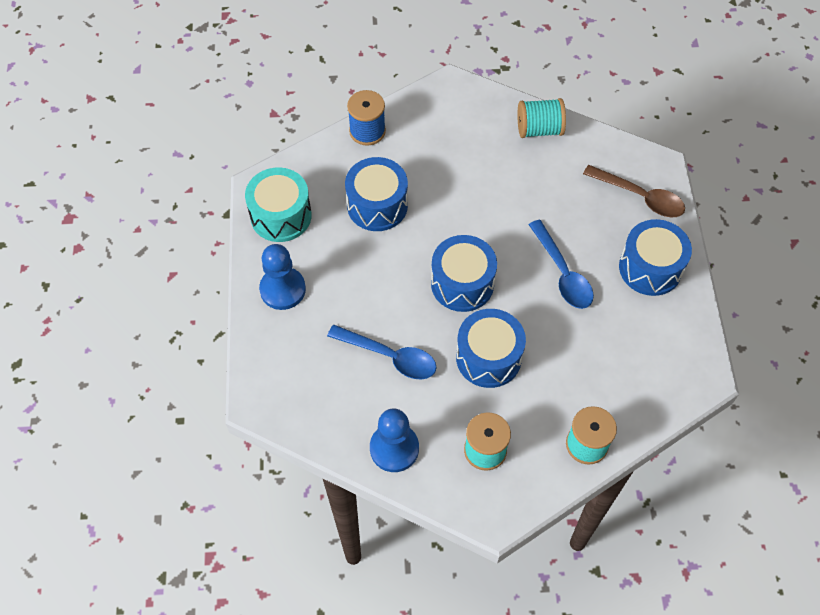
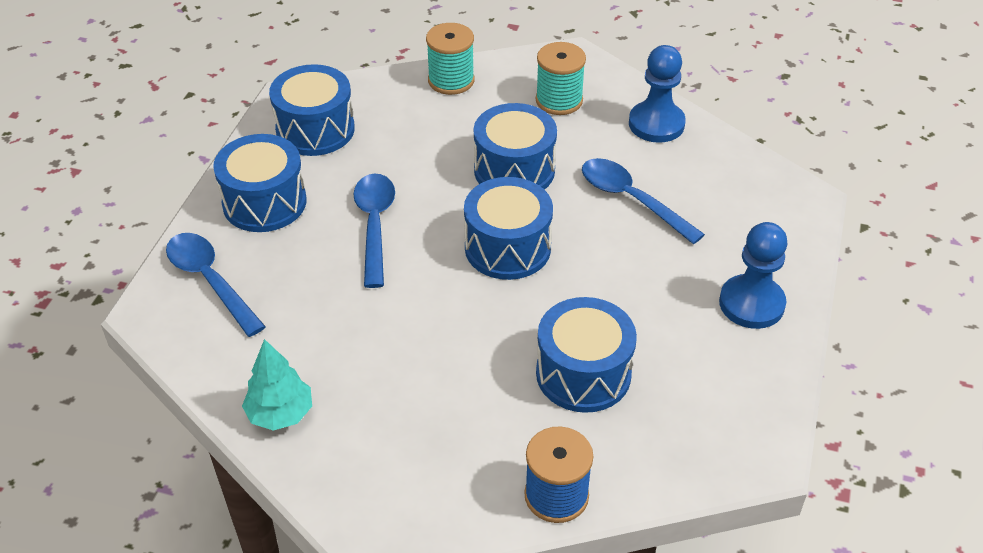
camera: 160 degrees left, 15 degrees down
(281, 216) = (735, 400): turquoise drum -> none
(539, 129) = (280, 414): turquoise spool -> turquoise tree
(640, 197) = (210, 281): brown spoon -> blue spoon
(661, 349) = (315, 130): none -> blue drum

